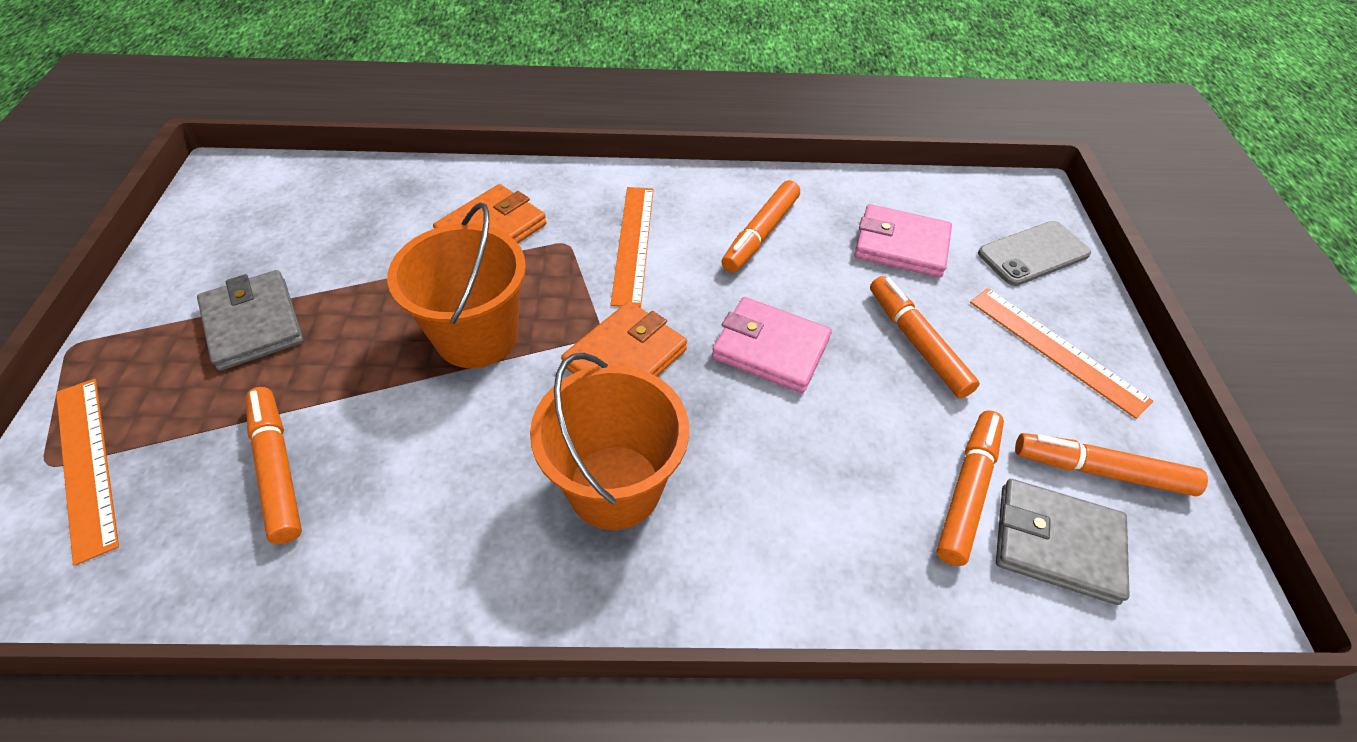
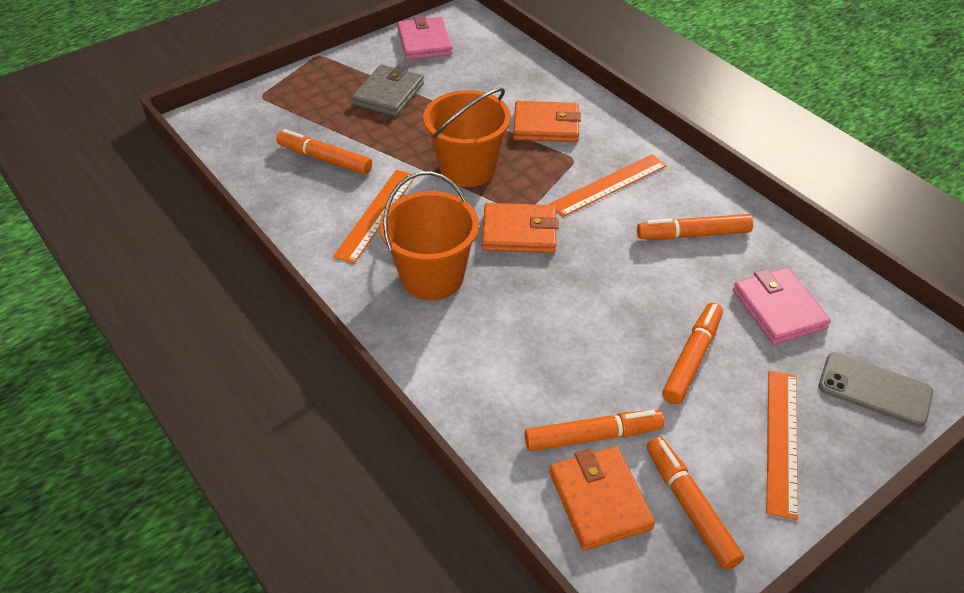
camera: 55 degrees right, 5 degrees down
(86, 464) = (272, 106): orange ruler -> orange ruler (376, 215)
(278, 469) = (325, 159): orange marker -> orange marker turned 90 degrees counterclockwise
(770, 348) = (599, 289): pink wallet -> pink wallet (424, 42)
(1056, 543) = (599, 500): grey wallet -> orange wallet

